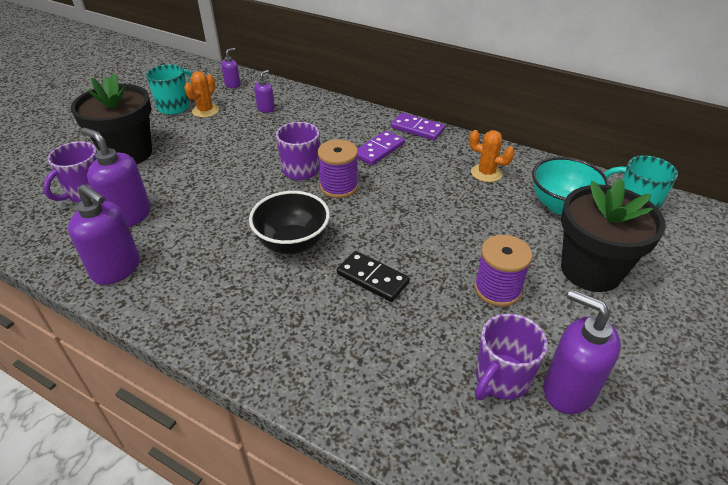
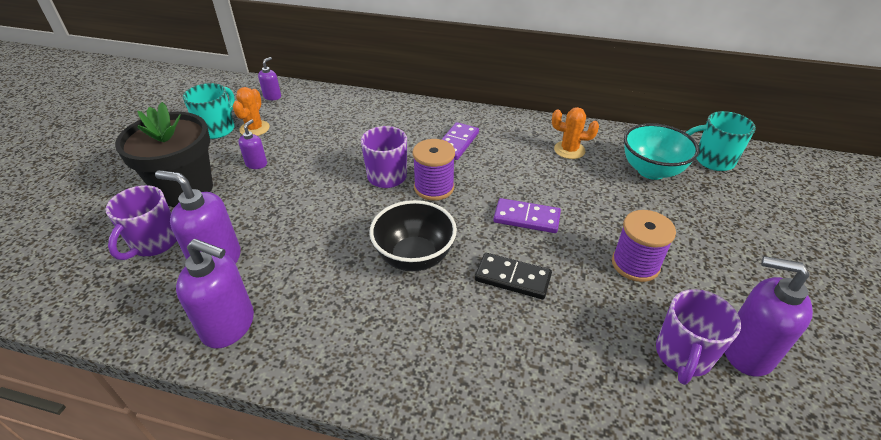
camera: 15 degrees left, 0 degrees up
(266, 109) = (320, 117): purple soap dispenser -> purple soap dispenser (256, 164)
(417, 129) = (483, 116): purple domino -> purple domino (526, 218)
(591, 270) = (707, 228): black flower pot -> none

